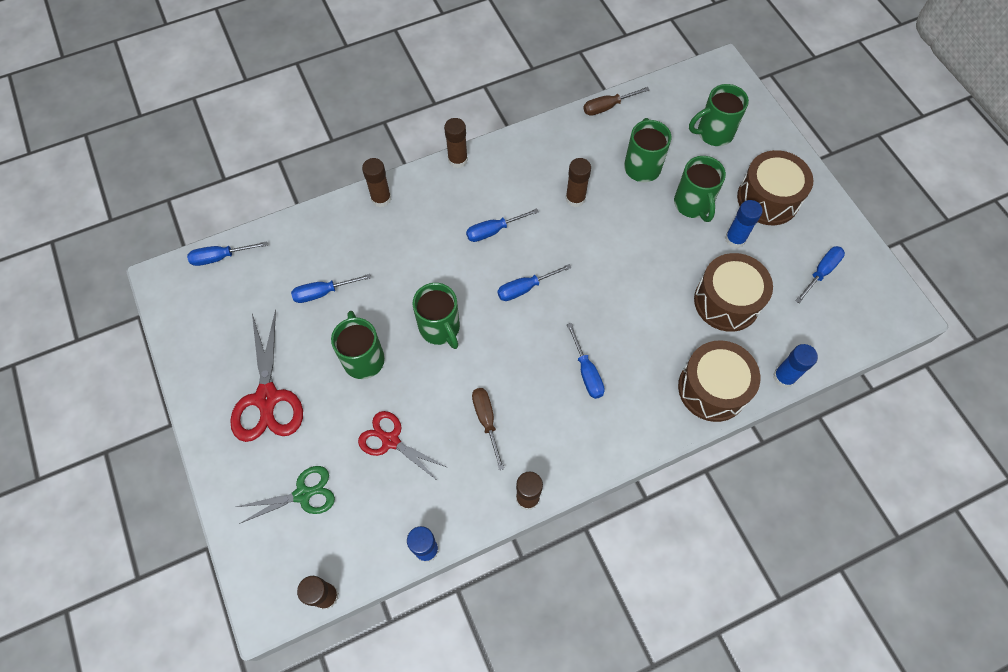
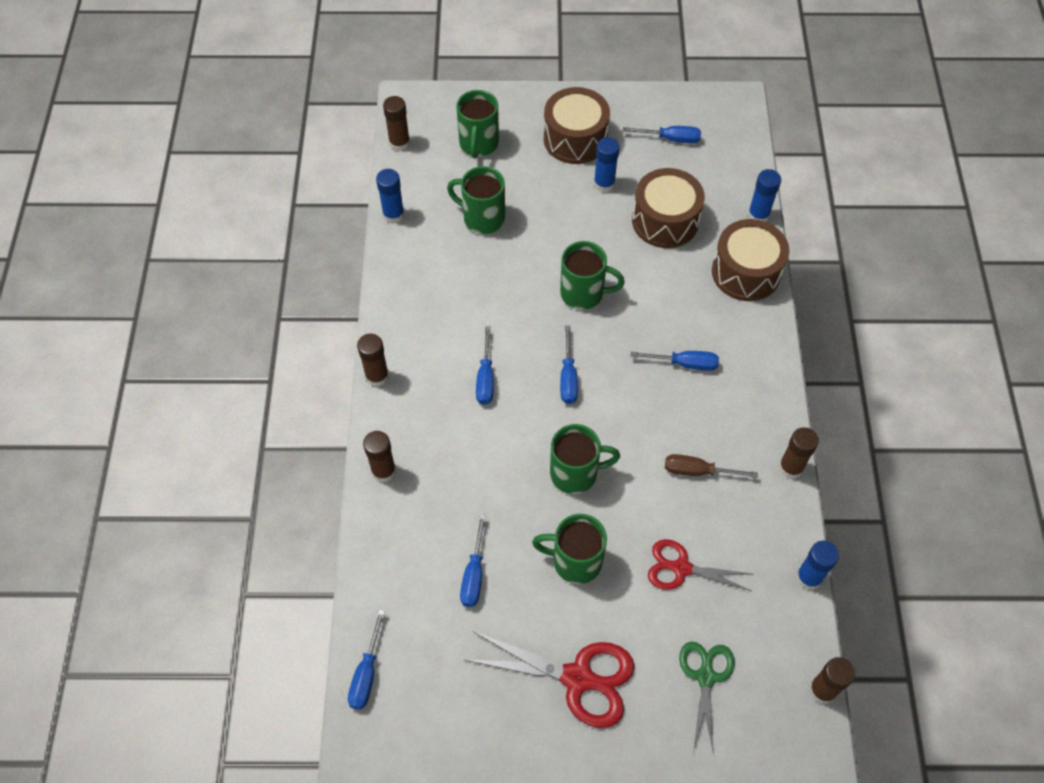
camera: 65 degrees left, 5 degrees down
(391, 441) = (681, 568): red scissors -> red scissors turned 45 degrees clockwise
(575, 198) = (487, 290): brown glue stick -> brown glue stick (399, 143)
(607, 107) = (393, 214): brown screwdriver -> blue glue stick
(693, 205) = (549, 198): green mug -> green mug (584, 293)
(821, 272) = (671, 139): blue screwdriver -> blue screwdriver turned 120 degrees clockwise

